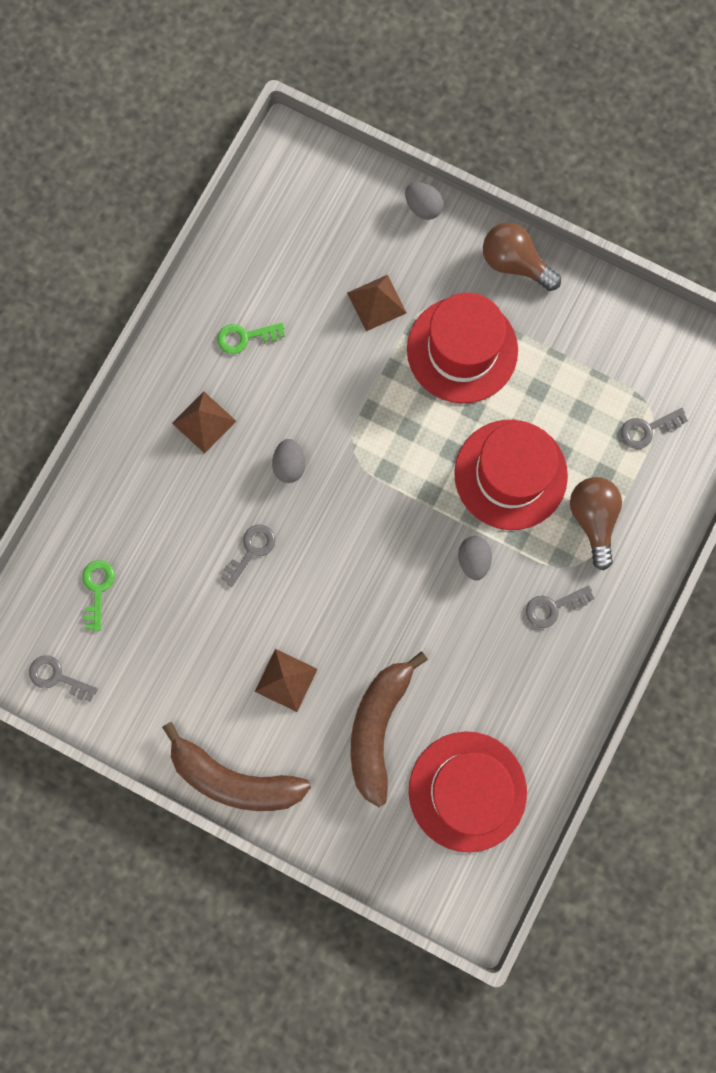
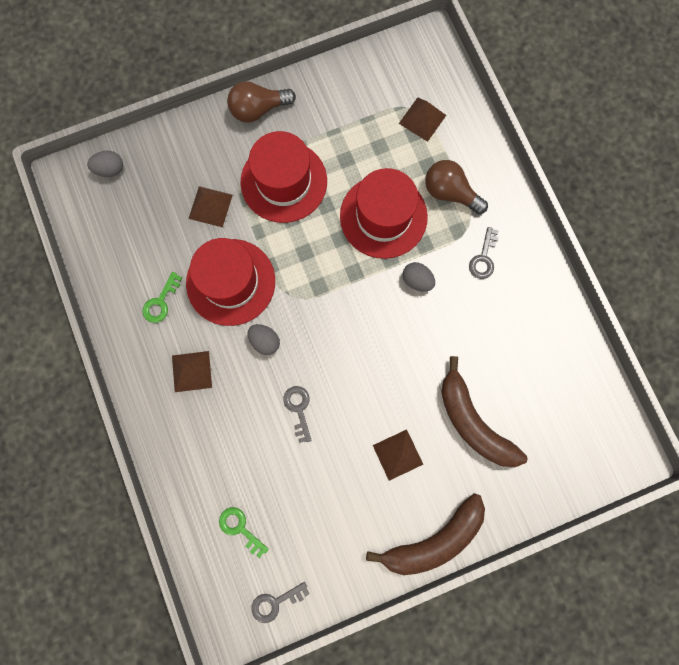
camera: 50 degrees left, 0 degrees up
(423, 207) = (176, 132): grey egg -> grey egg (110, 169)
(467, 791) = (554, 400): red hat -> red hat (231, 282)
(647, 429) = (422, 119): grey key -> brown pyramid

